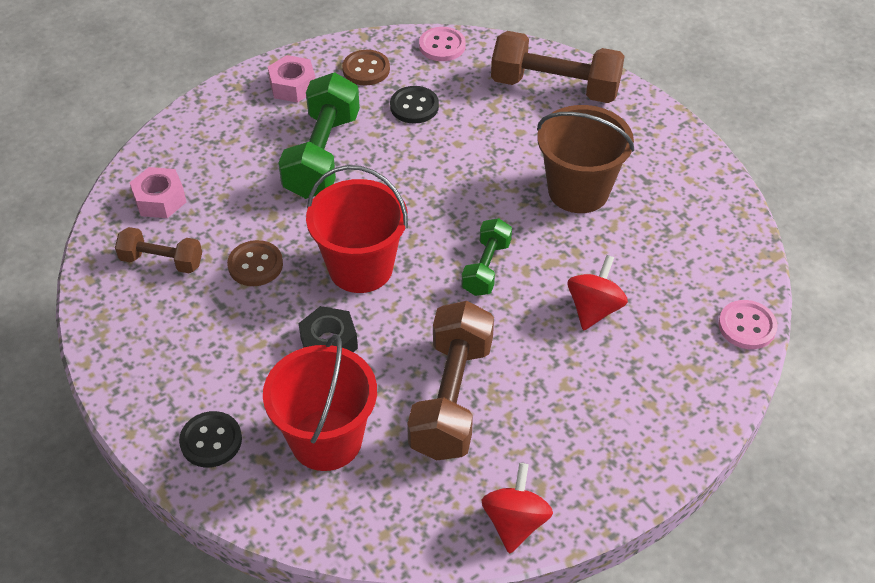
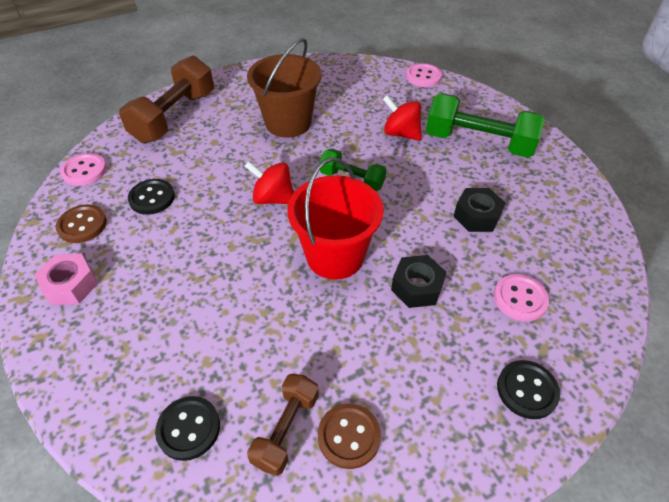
camera: 80 degrees left, 0 degrees up
(160, 200) = (188, 428): pink nut -> black button
(255, 265) = (313, 337): brown button -> brown button (349, 436)
(322, 155) = (183, 270): green dumbbell -> green dumbbell (478, 143)
(326, 439) = (520, 299): red bucket -> pink button
(451, 398) = (477, 216): brown dumbbell -> black nut
(515, 522) = (582, 198): red spinning top -> red spinning top (273, 198)

